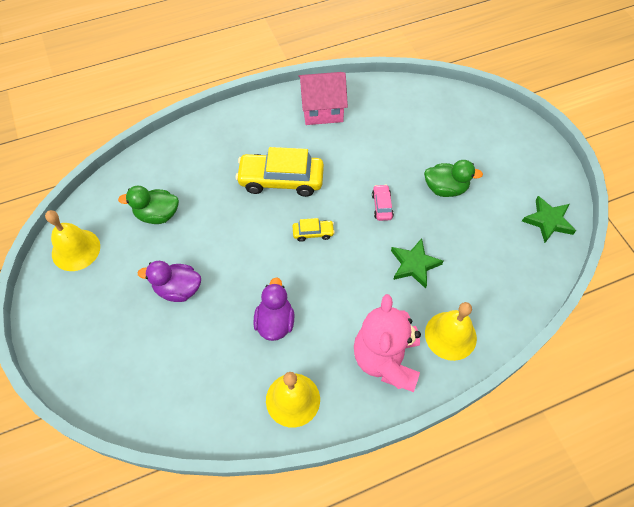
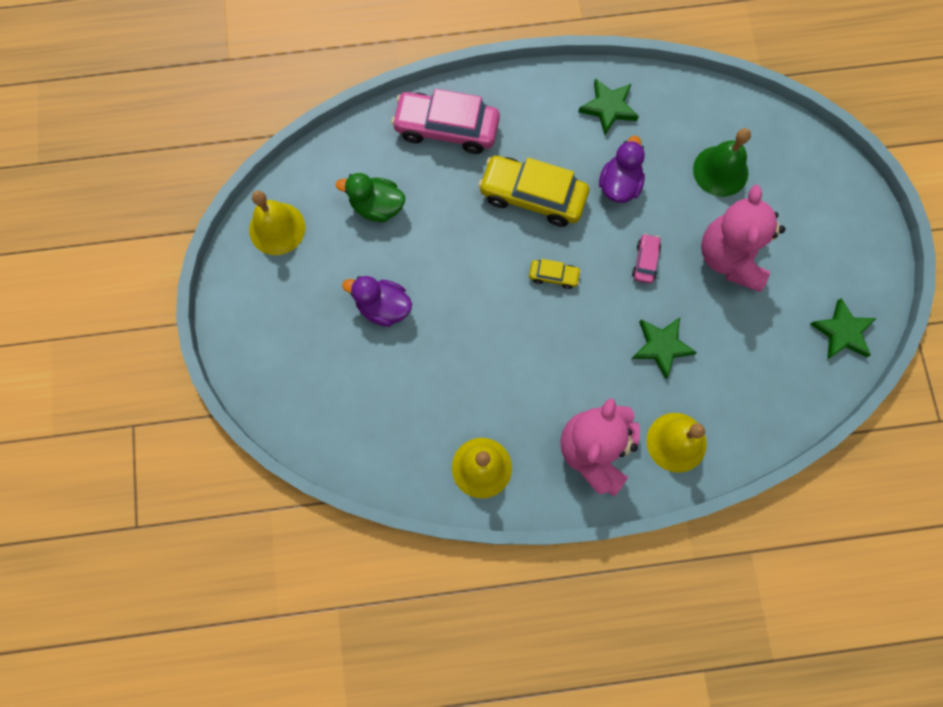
camera: 15 degrees right, 15 degrees up
(202, 148) = (446, 128): none -> pink car
(275, 322) = (483, 374): purple duck -> purple duck (619, 185)
(322, 109) = (608, 108): pink house -> green star
(418, 132) = (720, 171): none -> green bell
(445, 188) = (730, 257): green duck -> pink teddy bear

